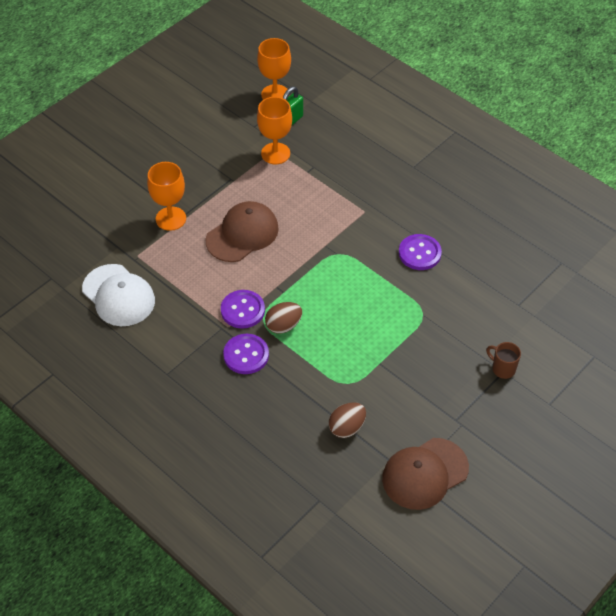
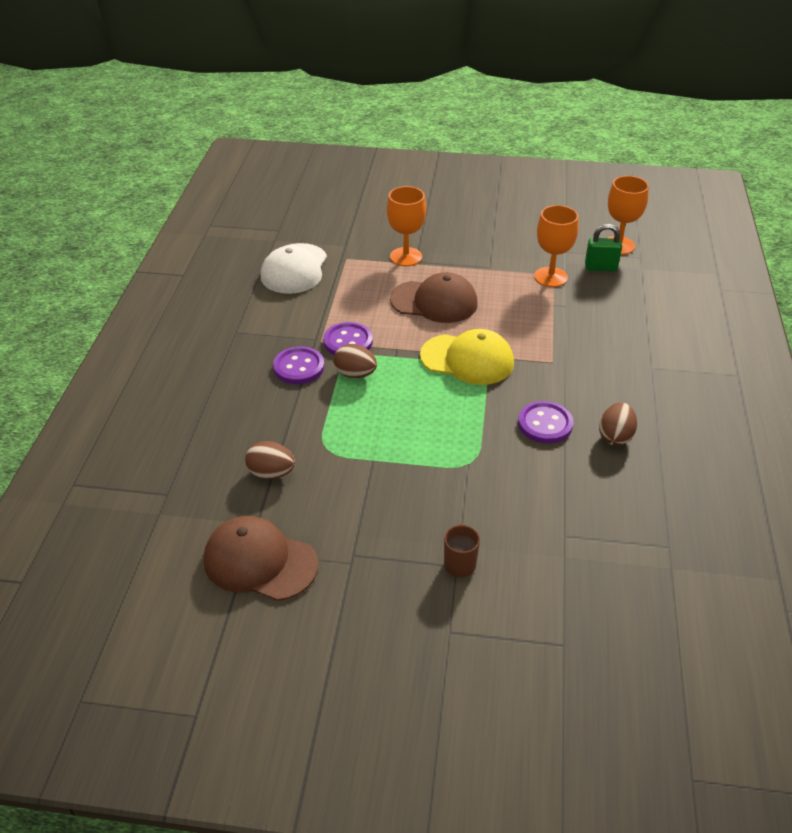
camera: 55 degrees right, 10 degrees down
(323, 254) = (467, 359): none -> yellow cap
(458, 226) = (615, 436): none -> brown egg

